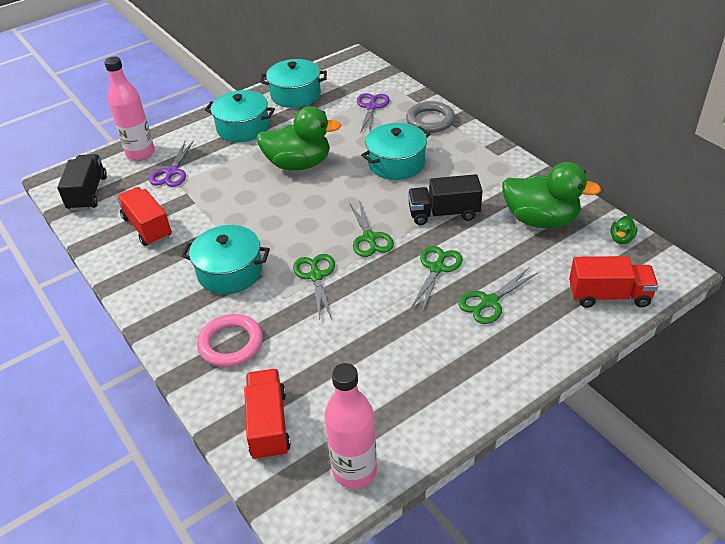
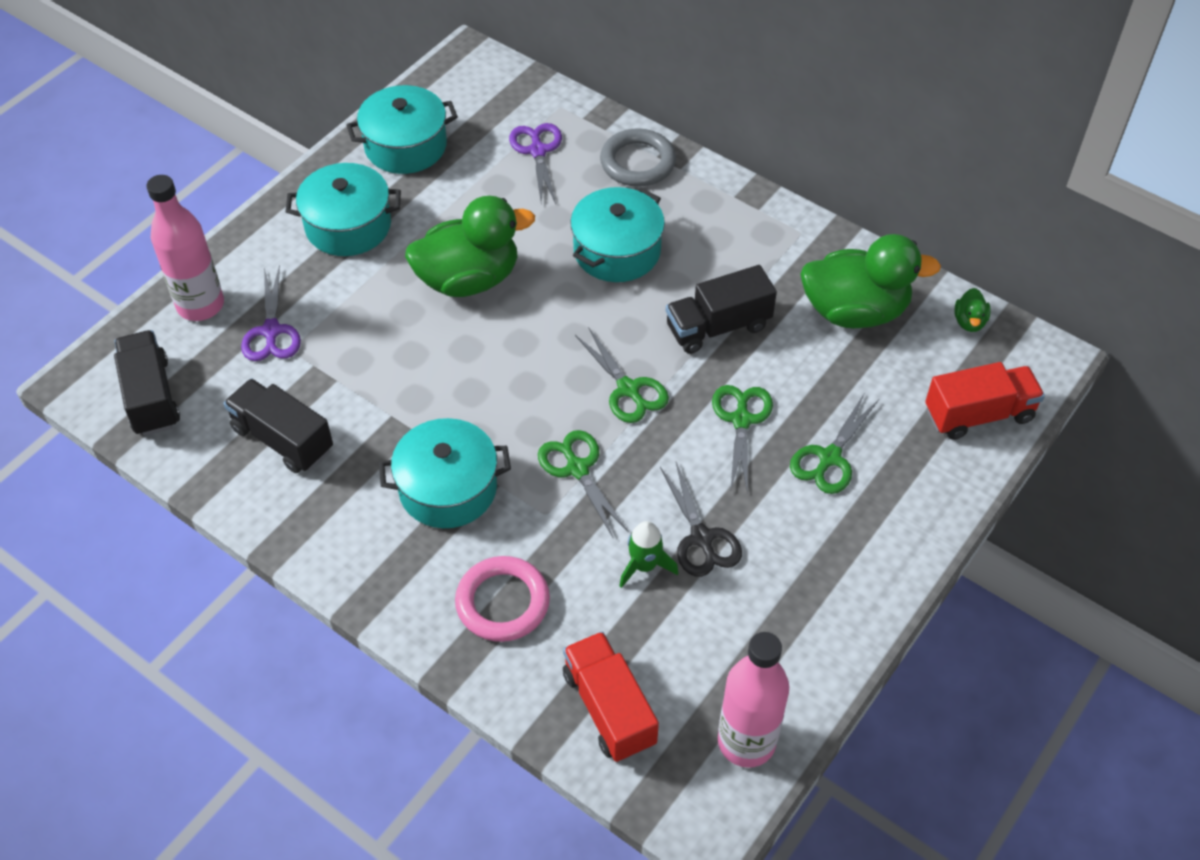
camera: 20 degrees left, 10 degrees up
(147, 227) = (283, 439): red truck -> black truck
(333, 341) = (644, 566): none -> green rocket
(379, 333) = (701, 538): none -> black scissors

